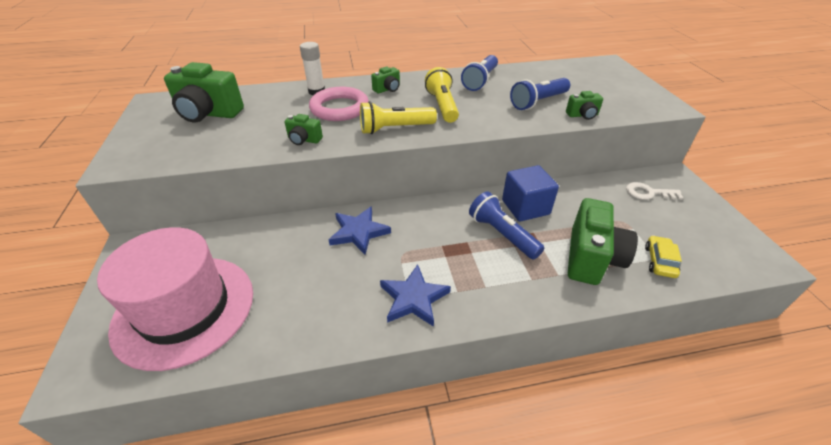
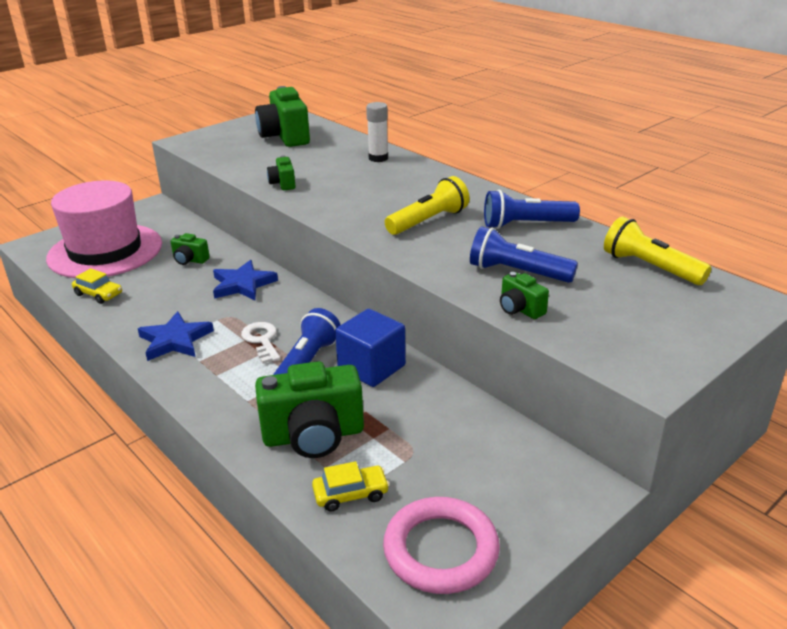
camera: 60 degrees right, 10 degrees down
(274, 336) = (98, 294): none -> yellow car
(339, 108) = (358, 178): pink ring -> pink ring (441, 550)
(387, 89) = (428, 185): green camera -> green camera (190, 260)
(395, 128) = (348, 213): yellow flashlight -> yellow flashlight (650, 267)
(648, 193) = (508, 464): white key -> white key (262, 340)

